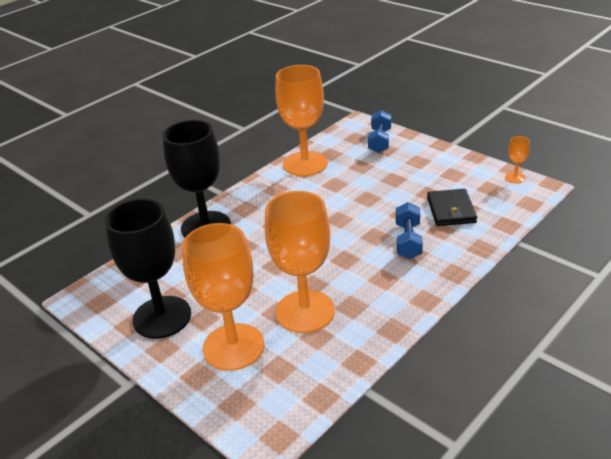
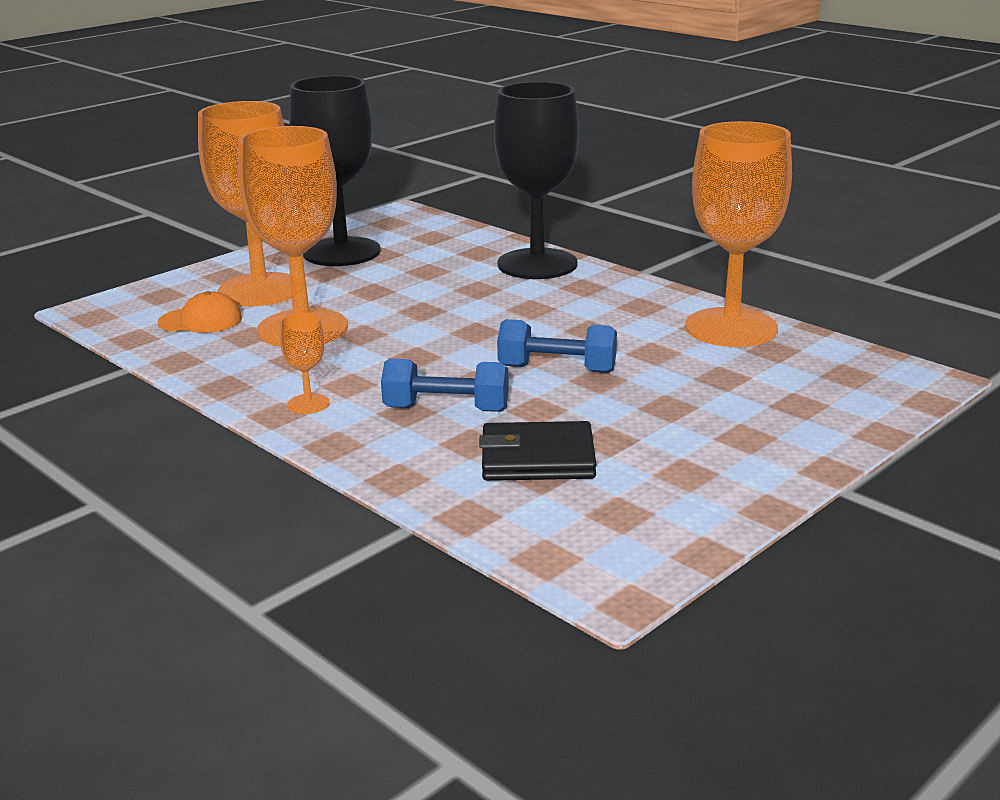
camera: 90 degrees right, 10 degrees down
(290, 366) = (201, 320): none -> orange cap
(380, 141) = (837, 399): blue dumbbell -> blue dumbbell (557, 369)
(515, 178) = (664, 553): orange goblet -> orange goblet (308, 404)

